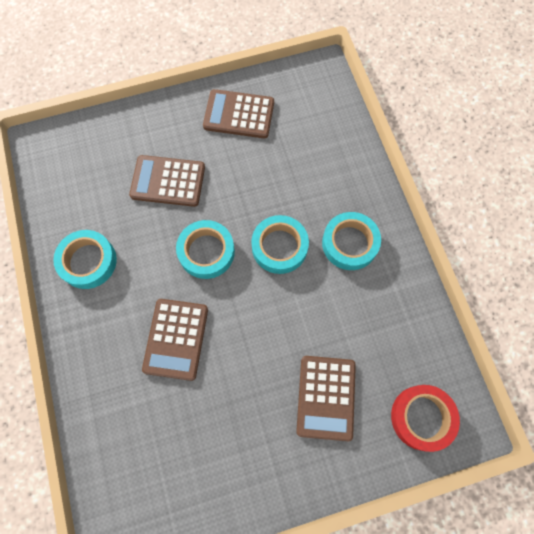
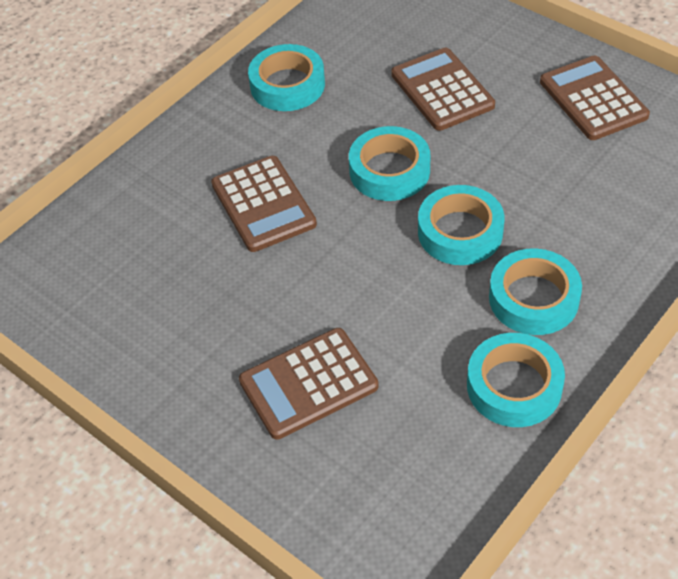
camera: 60 degrees right, 20 degrees down
(176, 339) = (263, 204): brown calculator -> brown calculator turned 90 degrees counterclockwise
(397, 293) = (514, 386): none -> turquoise tape
(422, 417) = (366, 506): red tape -> none

